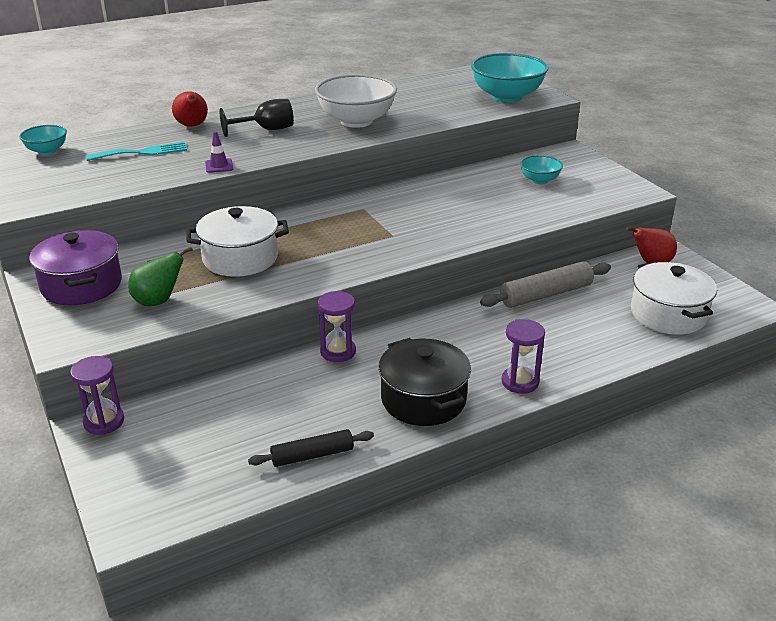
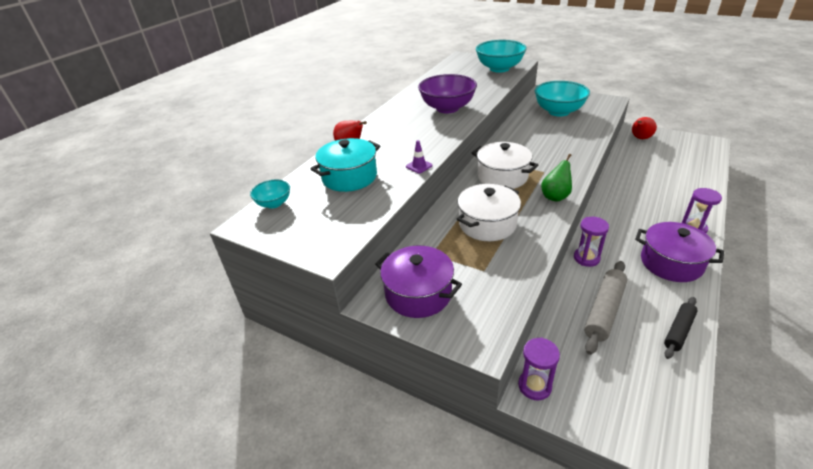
camera: 30 degrees left, 5 degrees up
(142, 152) = (349, 177): turquoise fork -> turquoise pot
(158, 301) = (488, 278): green pear -> green pear (555, 196)
(266, 130) = (404, 132): black goblet -> none
(356, 121) = (447, 108): white bowl -> purple bowl
(423, 399) = (671, 263): black pot -> purple pot
(539, 180) = (558, 112): turquoise bowl -> turquoise bowl, size x1.94
(546, 294) = (625, 175): grey rolling pin -> grey rolling pin (604, 310)
(668, 314) = (689, 161): white pot -> white pot (502, 177)

